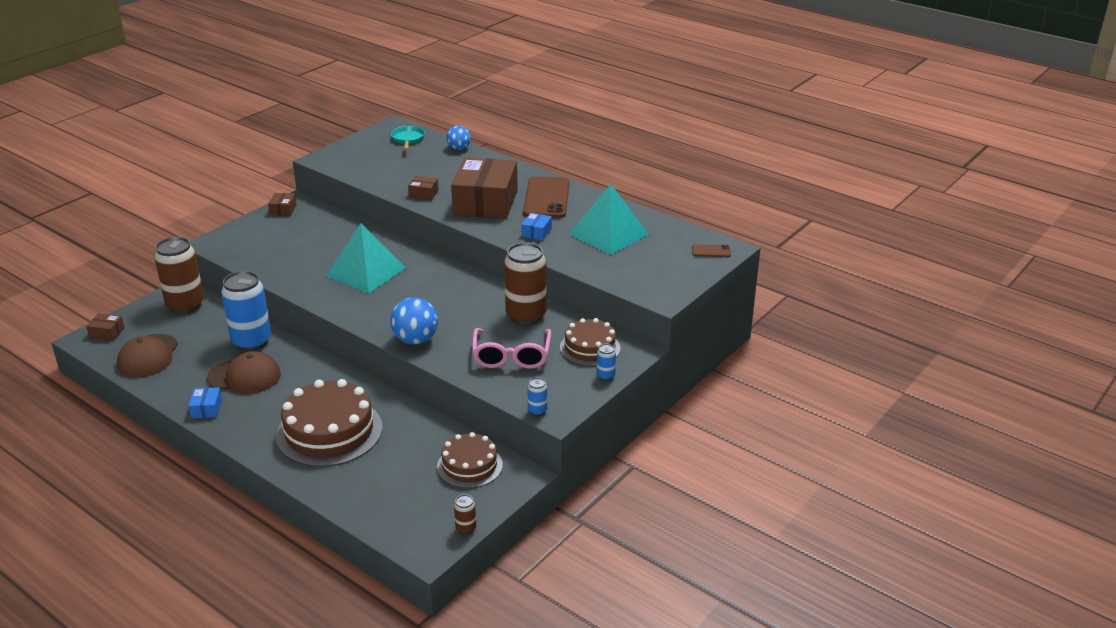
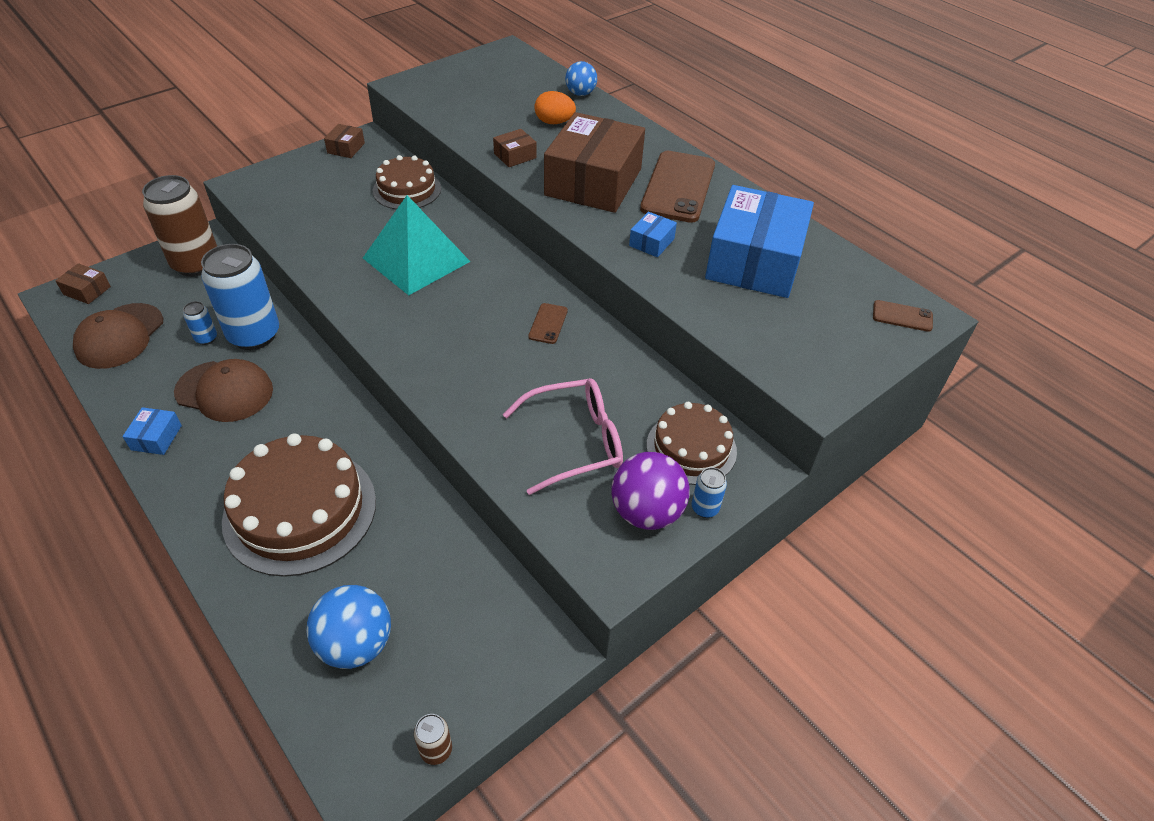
camera: 10 degrees right, 15 degrees up
(408, 139) = (520, 71): turquoise pan -> none
(415, 340) = (446, 388): blue ball -> blue ball (356, 644)
(423, 194) = (515, 156): brown box -> brown box turned 60 degrees counterclockwise
(445, 169) = (554, 122): none -> orange egg
(469, 465) = (475, 617): brown cake -> brown cake (407, 190)
(474, 296) = (548, 323): none -> brown phone
(511, 356) = (573, 442): pink glasses -> pink glasses turned 120 degrees counterclockwise
(526, 316) = (611, 371): brown can -> none
(537, 410) = (587, 560): blue can -> blue can (206, 338)
(569, 383) = (646, 512): none -> purple ball
(609, 234) = (754, 261): turquoise pyramid -> blue box

